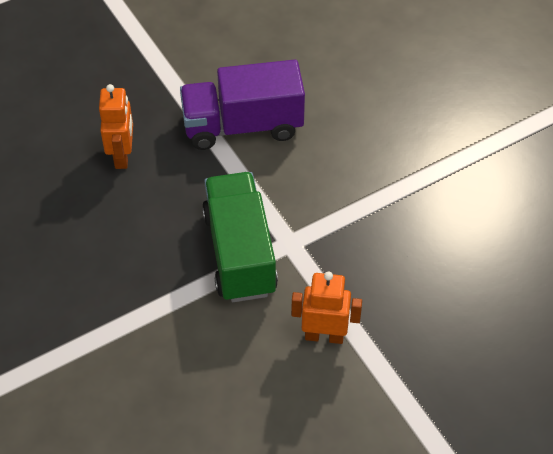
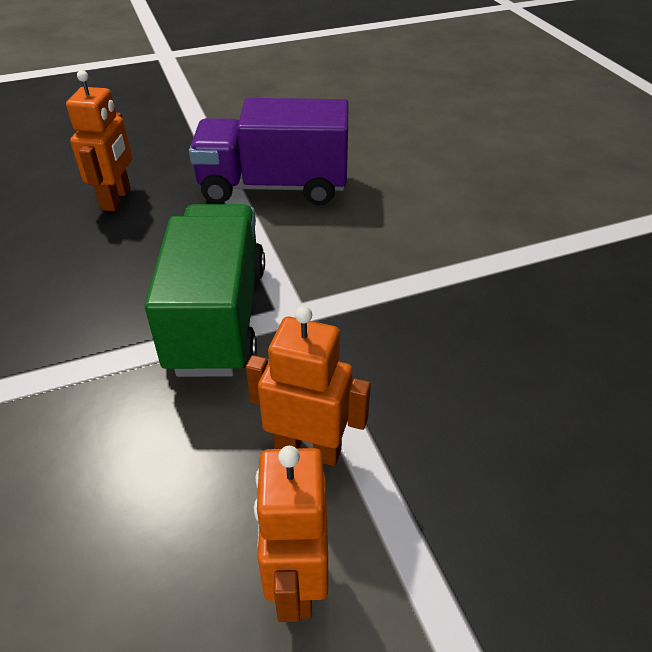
camera: 10 degrees right, 10 degrees down
(336, 408) = (296, 581): none -> orange robot

